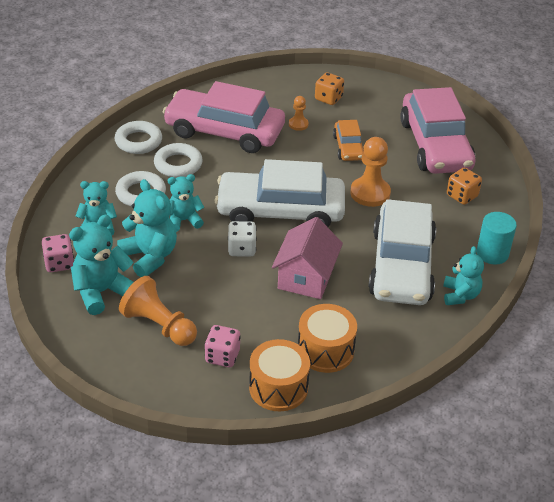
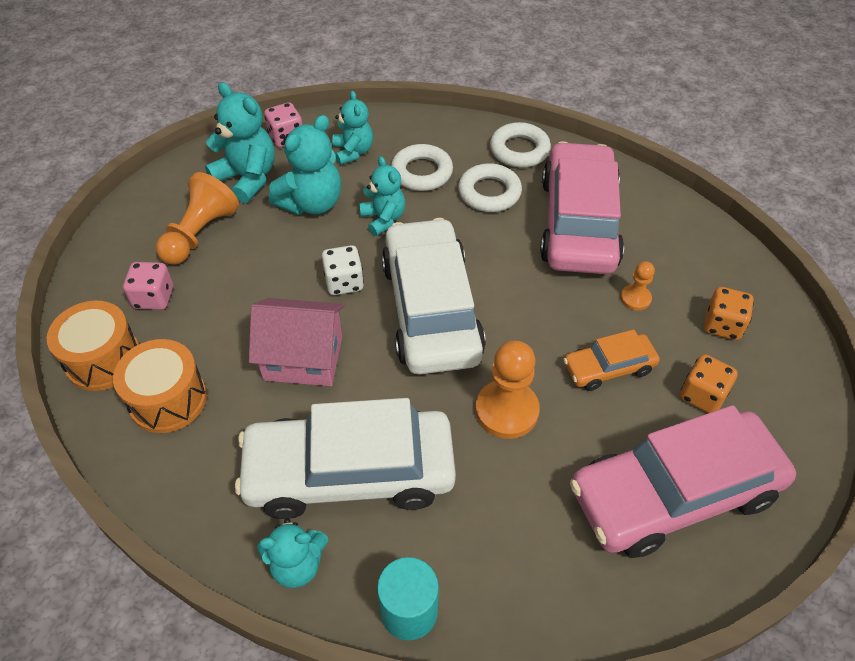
camera: 80 degrees right, 10 degrees up
(462, 196) = (548, 549): orange dice -> orange dice (702, 395)

